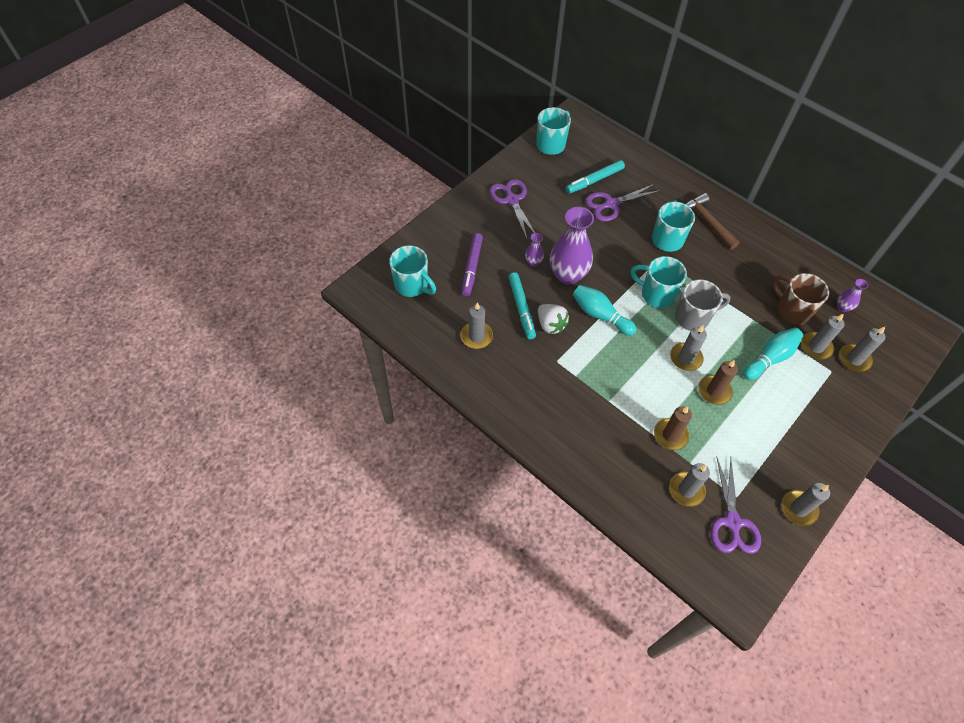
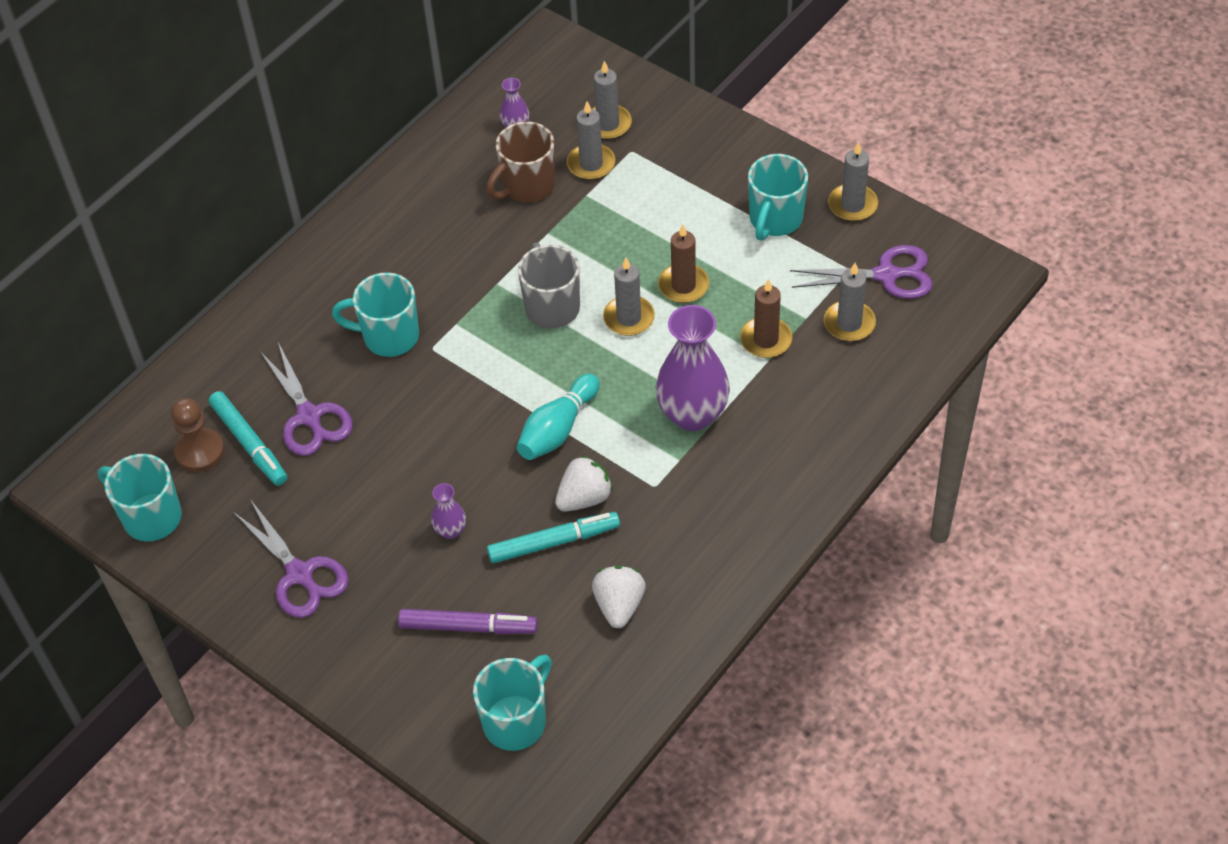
camera: 90 degrees left, 5 degrees down
(476, 336) = (619, 605): grey candle -> white strawberry
(512, 200) = (300, 574): purple scissors -> purple scissors turned 105 degrees counterclockwise
(568, 275) = (476, 477): purple vase -> purple vase (692, 414)
(590, 162) = (200, 451): none -> brown pawn
(656, 294) = (508, 353): turquoise mug -> turquoise mug (775, 220)
(707, 222) = (348, 281): brown hammer -> none
(770, 358) = (617, 217): turquoise bowling pin -> none

